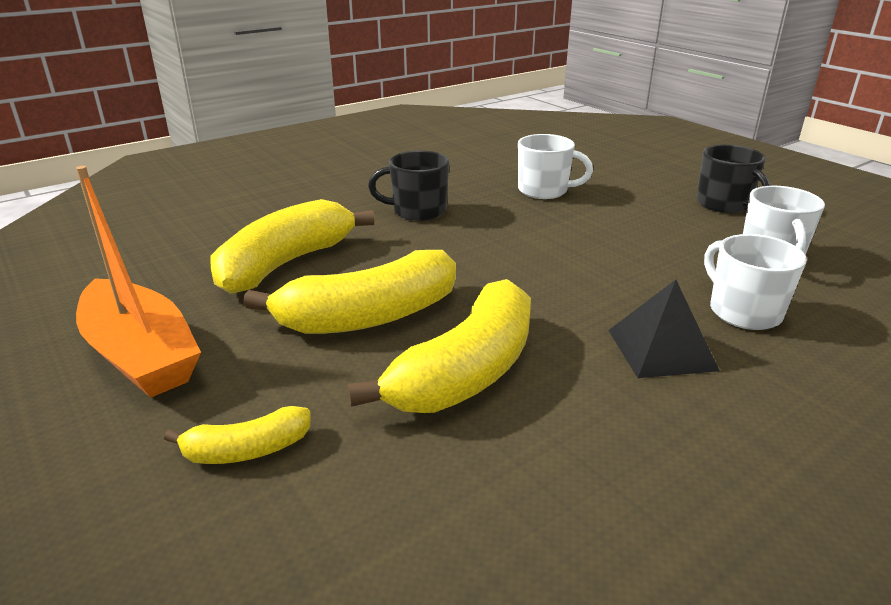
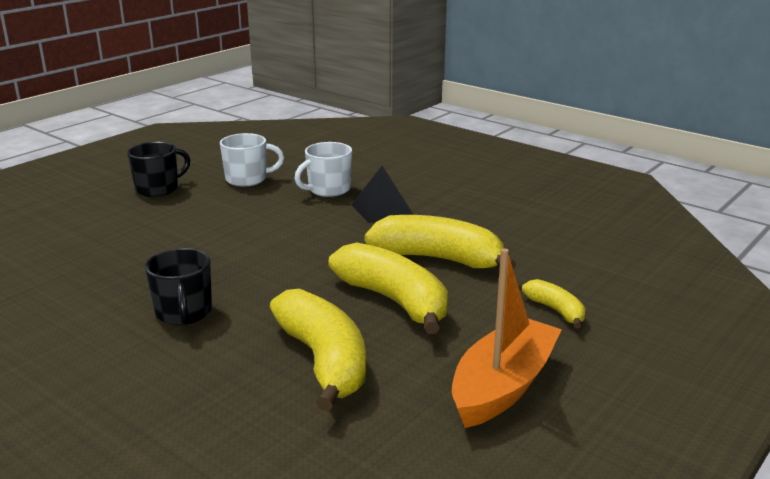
camera: 105 degrees left, 5 degrees down
(285, 263) = (324, 360): yellow banana -> yellow banana turned 135 degrees counterclockwise
(544, 191) = (126, 256): white mug -> none

